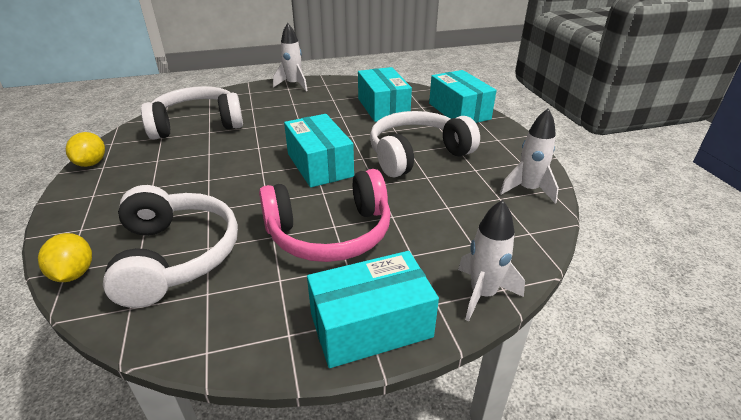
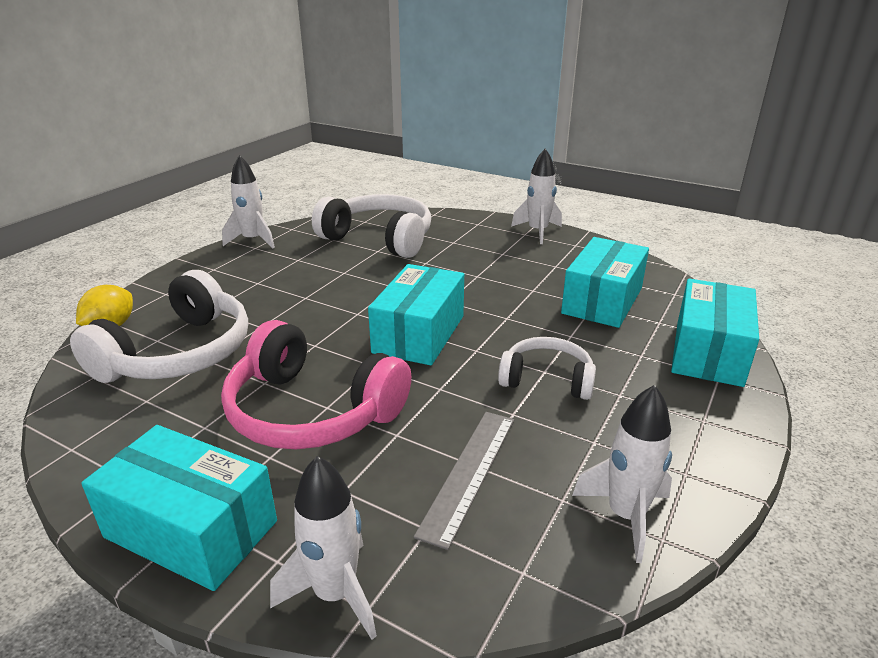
camera: 45 degrees right, 5 degrees down
(91, 163) = (253, 240): yellow lemon -> white rocket
(417, 154) = (547, 379): white headphones -> white headphones, size x0.58
(451, 211) = (469, 473): none -> grey ruler

